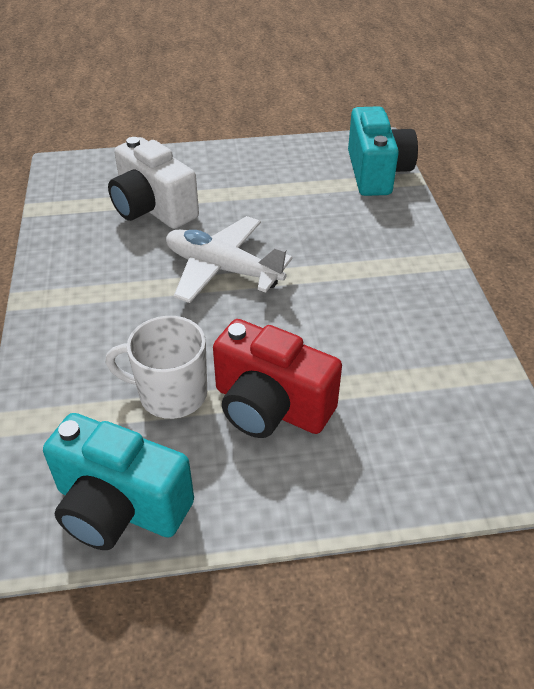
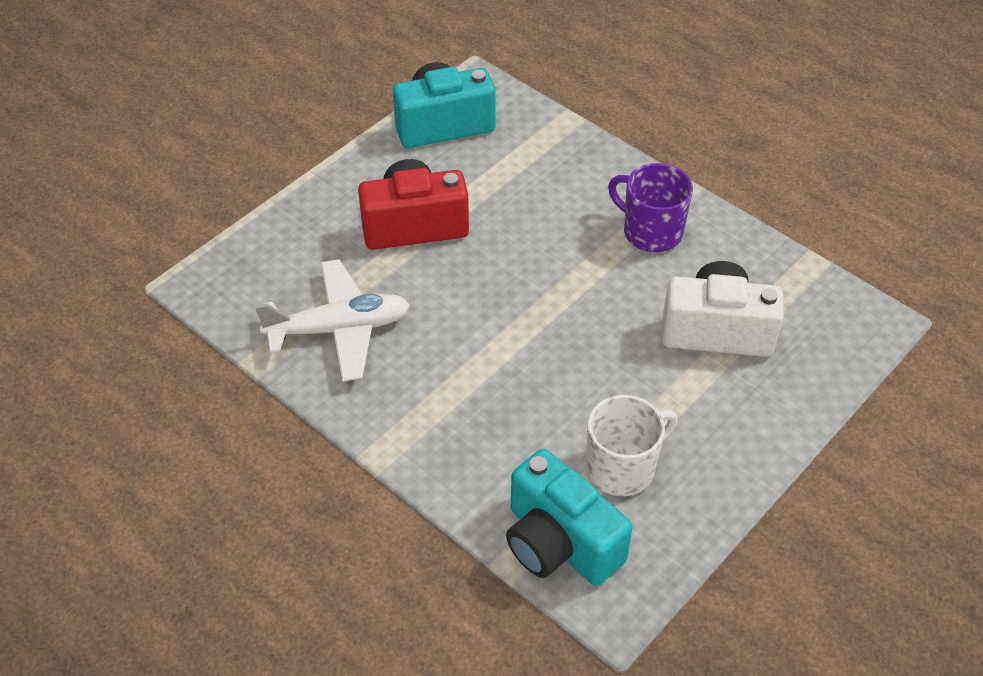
camera: 140 degrees right, 5 degrees up
(97, 284) = (650, 231): none -> purple mug
(170, 394) = (490, 193): white mug -> white mug (622, 467)
(222, 269) = (573, 308): white plane -> white plane (339, 329)

